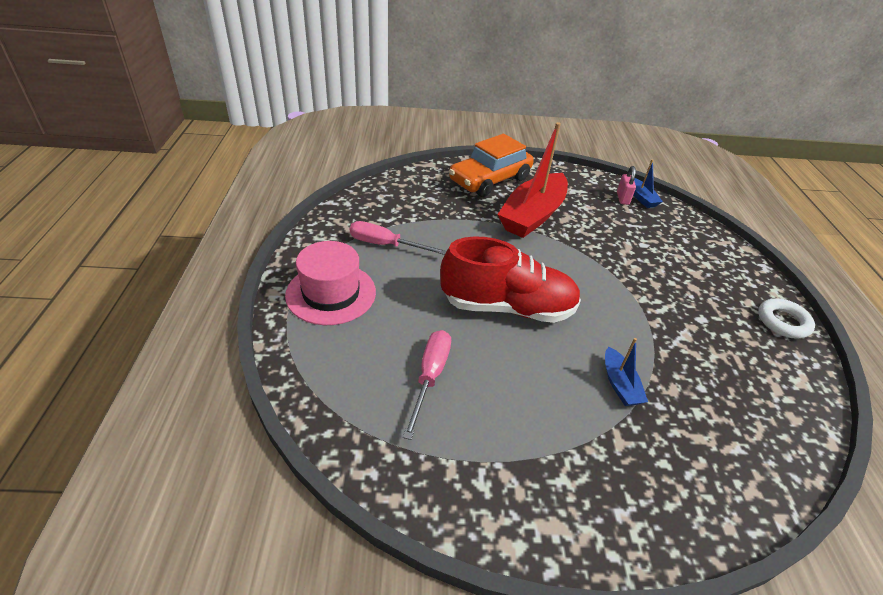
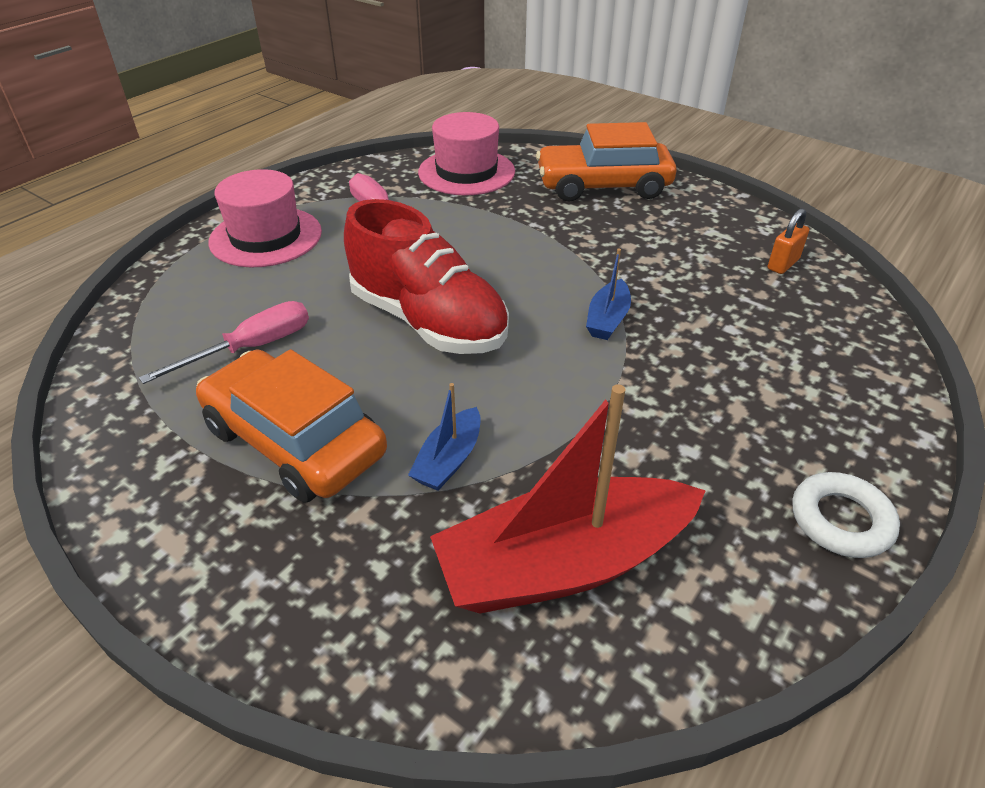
camera: 40 degrees right, 0 degrees up
(402, 196) = (466, 172): none -> pink hat
(532, 215) = (606, 241): red boat -> red boat (564, 564)
(535, 422) = (294, 441): none -> orange car
(622, 198) = (783, 264): pink padlock -> orange padlock
(641, 198) = (819, 273): blue boat -> blue boat (607, 319)

